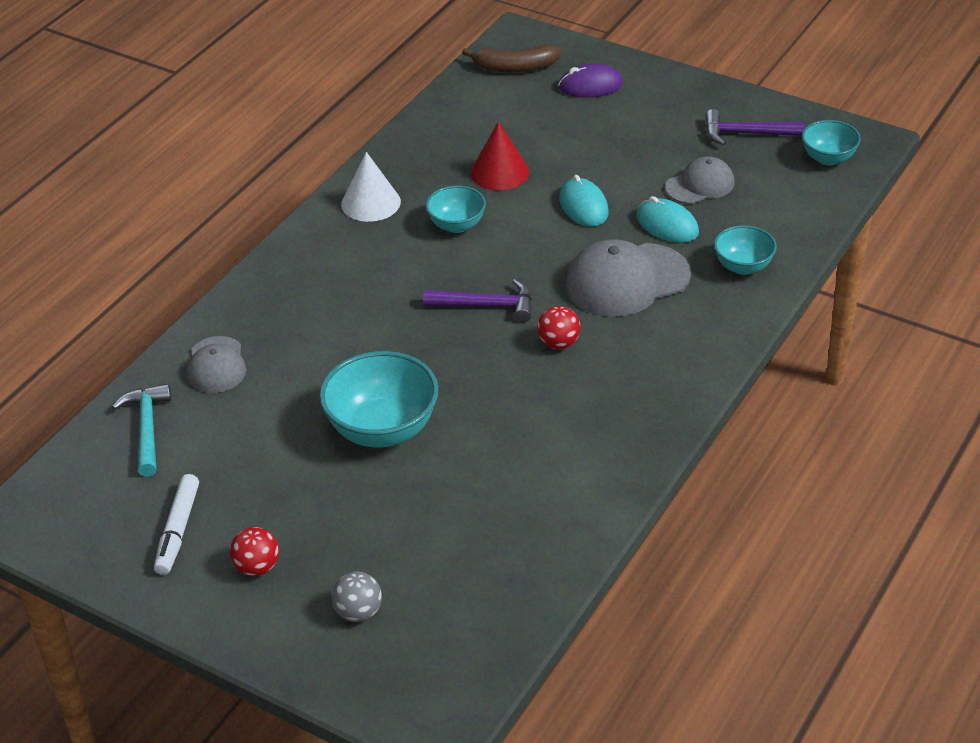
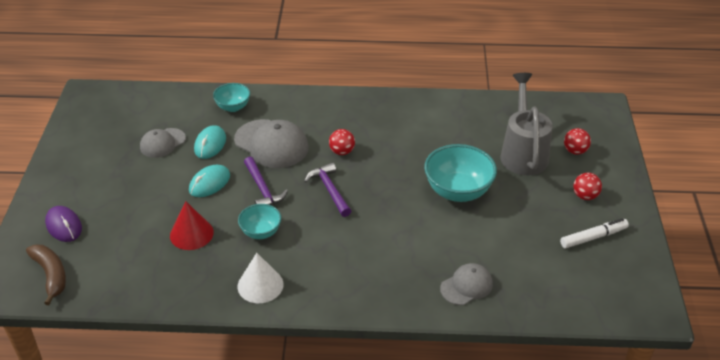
camera: 120 degrees left, 0 degrees up
(147, 429) = (541, 291): turquoise hammer -> none
(358, 612) = (575, 151): grey ball -> red ball
(404, 543) = (523, 153): none -> grey watering can
(700, 185) = (162, 143): grey cap -> grey cap turned 75 degrees counterclockwise
(746, 134) = (97, 139): purple hammer -> purple hammer (262, 189)
(828, 158) = (111, 103): turquoise bowl -> none

